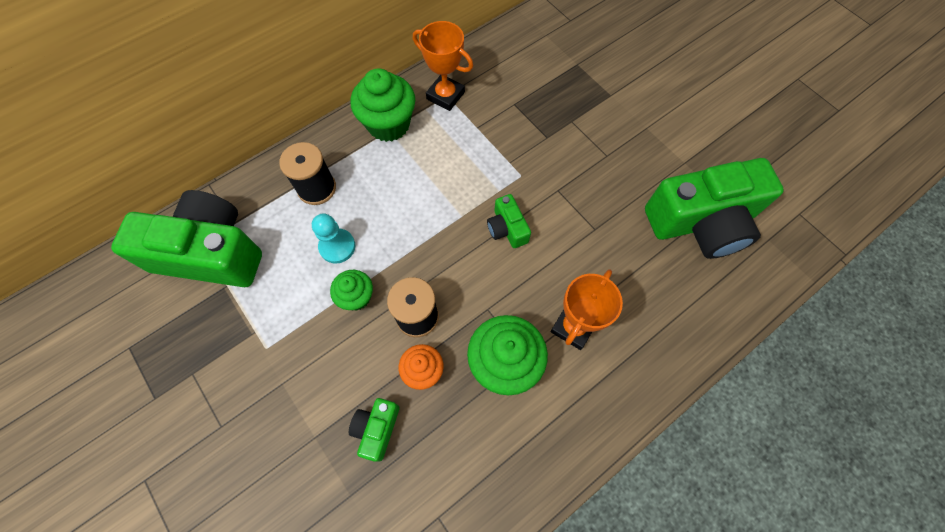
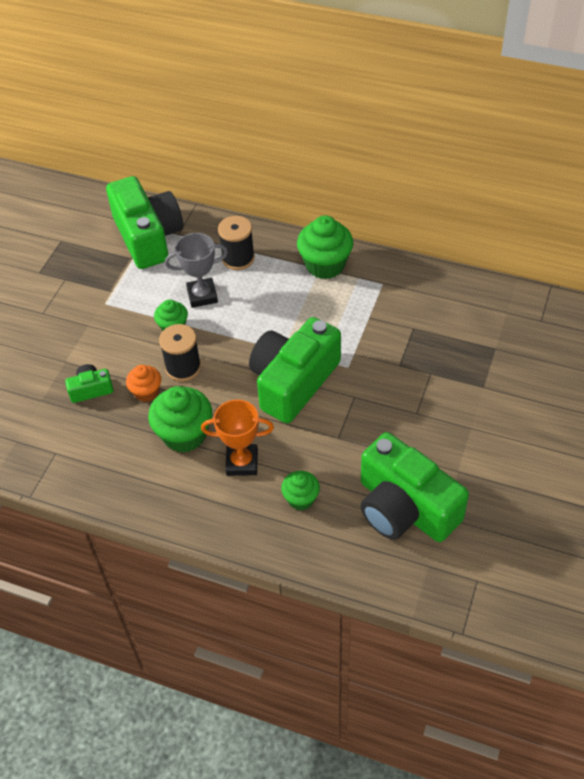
camera: 60 degrees right, 15 degrees down
(337, 246) = (202, 295): turquoise pawn -> grey trophy
(445, 95) = (382, 282): orange trophy -> none
(507, 228) = (293, 382): green camera -> green camera, size x2.25
(646, 299) = (301, 499): none -> green cupcake

